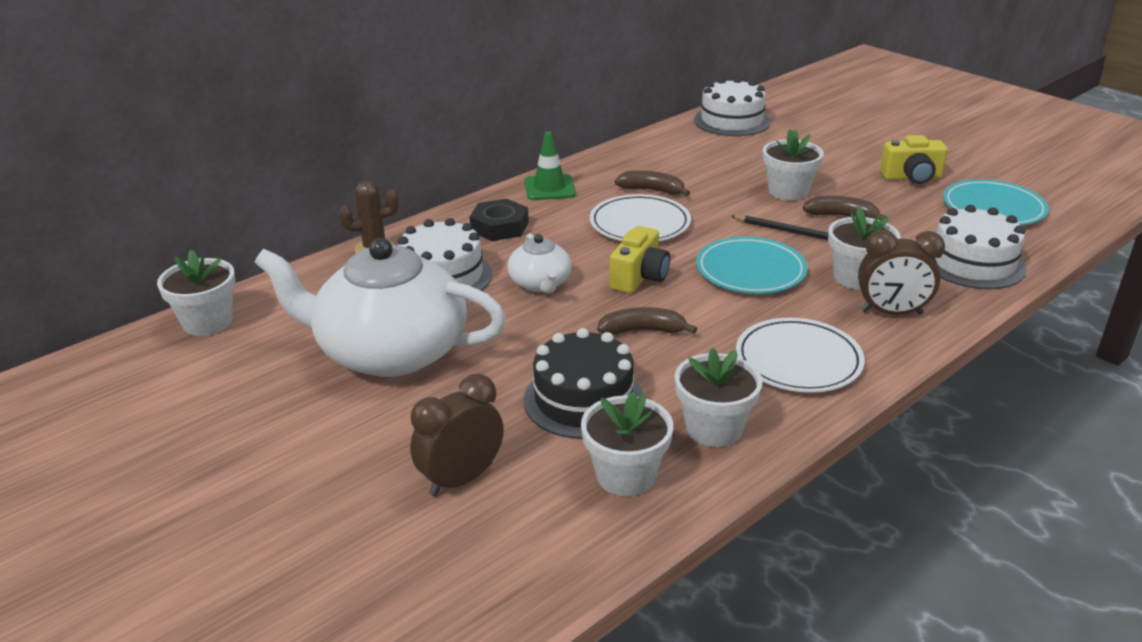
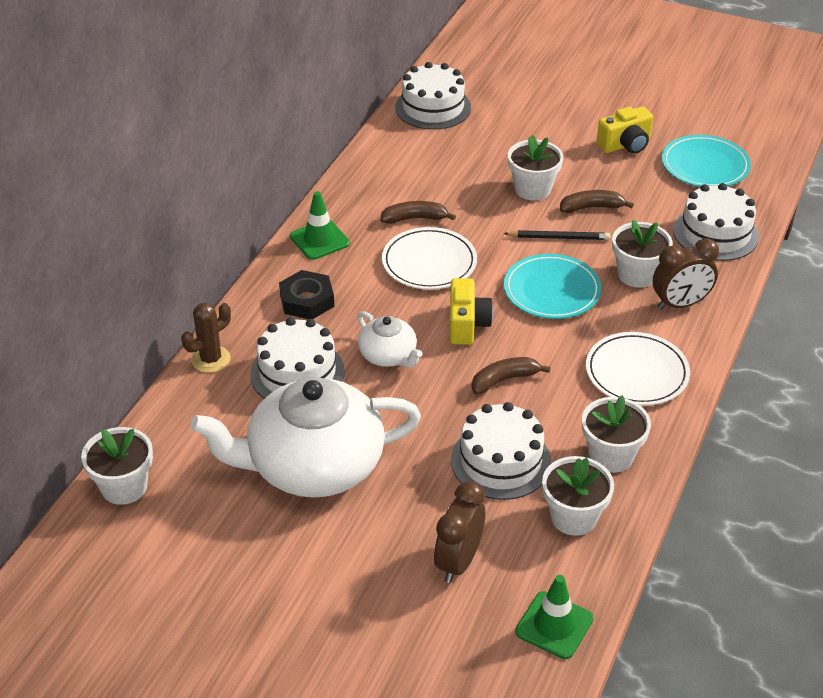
camera: 25 degrees left, 10 degrees up
(517, 580) = (554, 625): none -> green traffic cone
(583, 399) = (501, 461): black cake -> white cake

